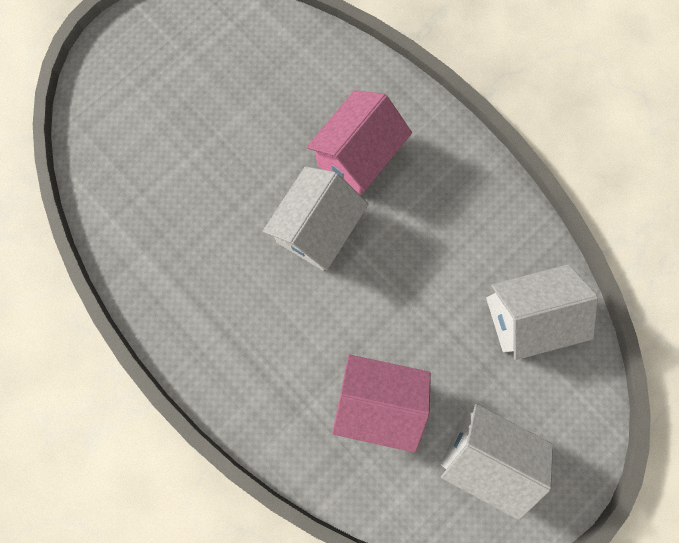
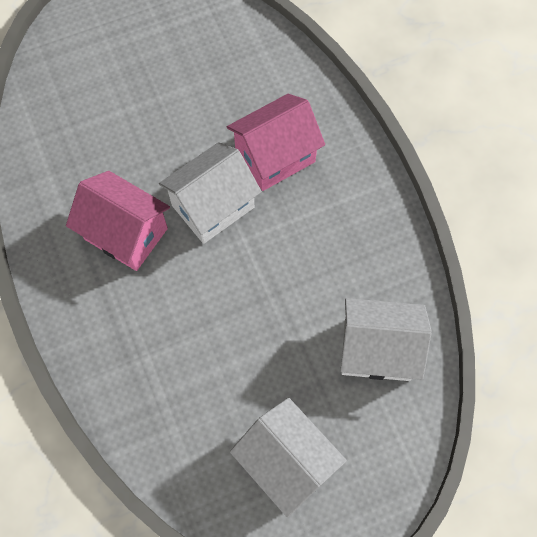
camera: 20 degrees right, 10 degrees down
(378, 400) = (206, 376): pink house -> pink house (126, 234)

